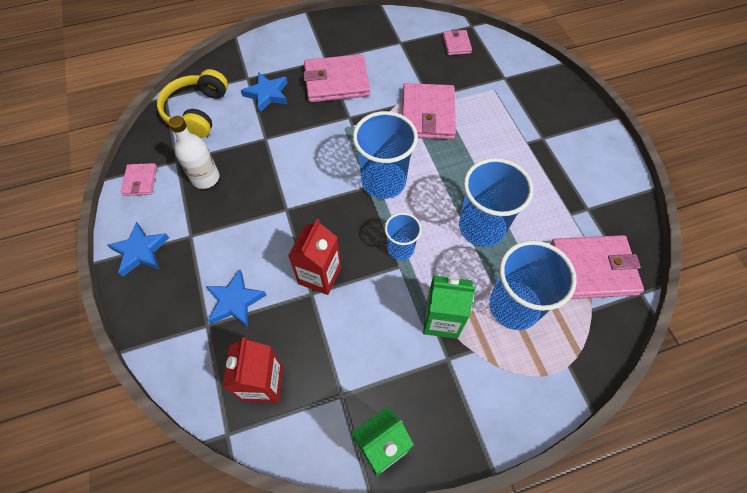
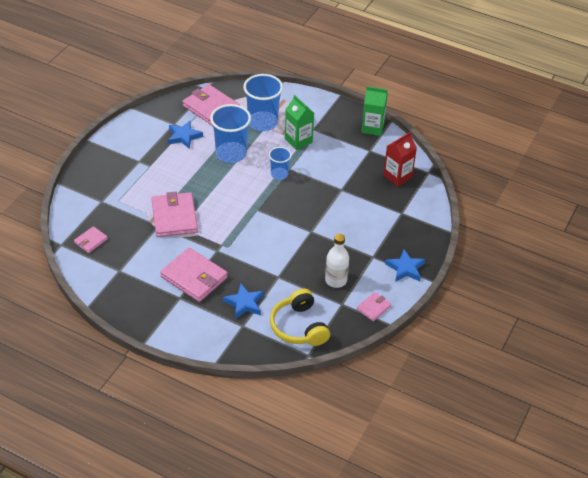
camera: 135 degrees left, 15 degrees down
(197, 112) = (299, 327): yellow headphones -> yellow headphones turned 105 degrees clockwise
(235, 301) = (379, 212): blue star -> blue star (184, 136)
(319, 275) = (329, 193): red carton -> none
(383, 181) = (246, 205): blue cup -> none
(428, 114) = (174, 217): pink wallet -> pink wallet turned 60 degrees counterclockwise

